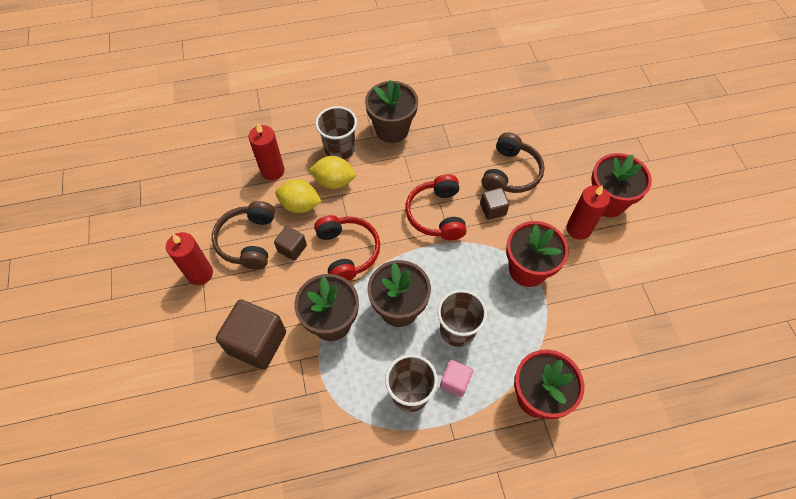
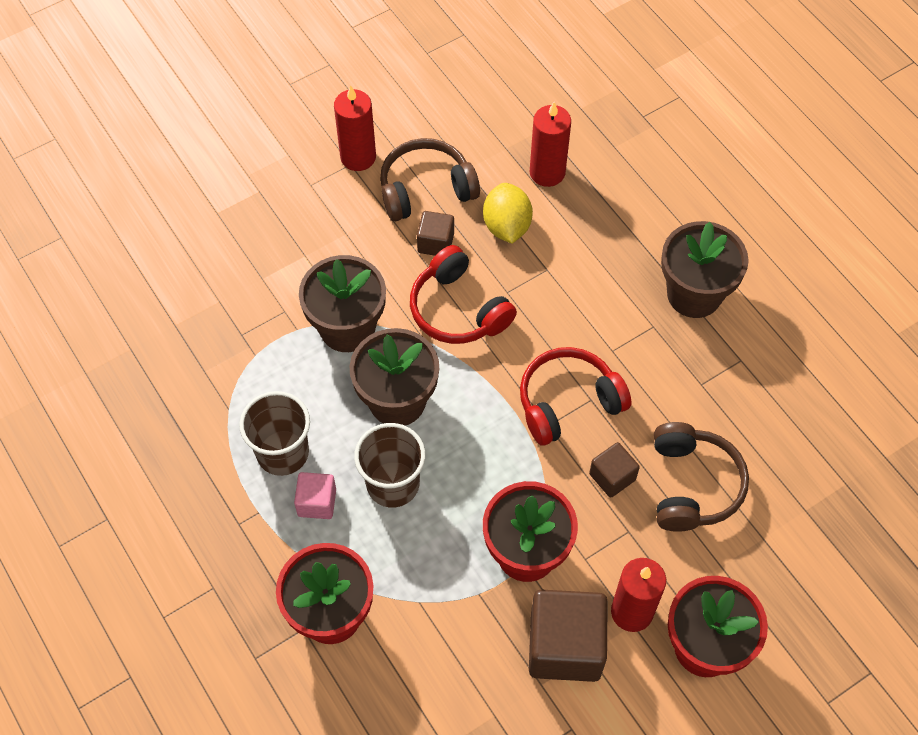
camera: 70 degrees right, 0 degrees up
(257, 342) = (289, 256): brown cube -> brown cube (565, 646)
(334, 181) = (564, 252): yellow lemon -> none
(340, 149) = (624, 239): brown cup -> none
(347, 252) = (458, 309): red headphones -> red headphones turned 90 degrees clockwise
(510, 173) = (692, 485): brown headphones -> brown headphones turned 90 degrees counterclockwise

